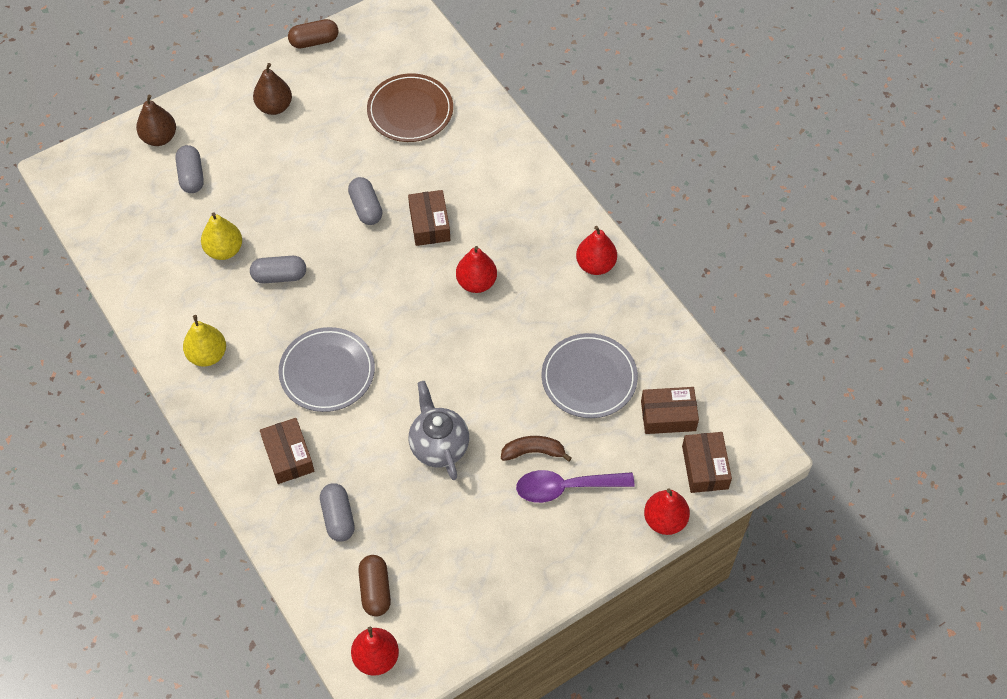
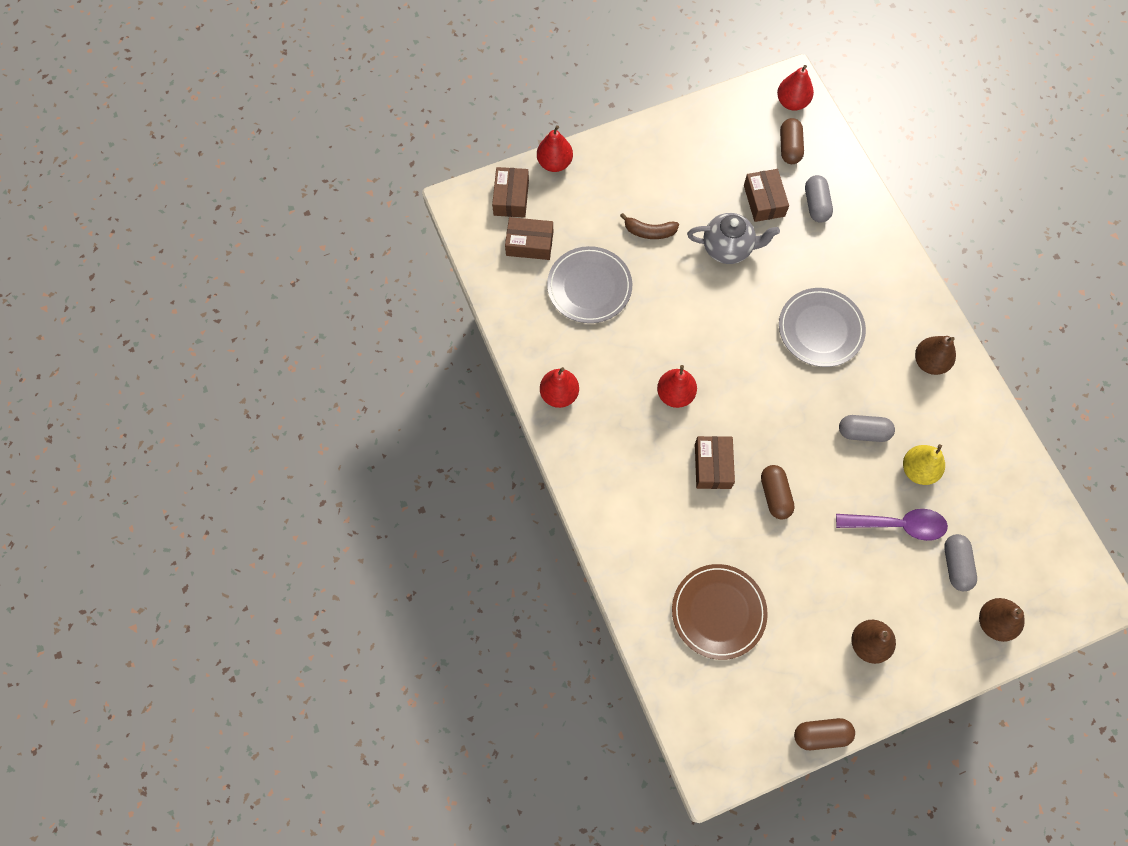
camera: 170 degrees left, 10 degrees up
(207, 355) = (929, 362): yellow pear -> brown pear
(288, 456) = (856, 260): brown box -> brown box (764, 201)
(366, 208) = (775, 495): grey capsule -> brown capsule
(439, 446) = (728, 248): grey teapot -> grey teapot turned 75 degrees counterclockwise
(565, 488) = (628, 199): purple spoon -> purple spoon (898, 525)

